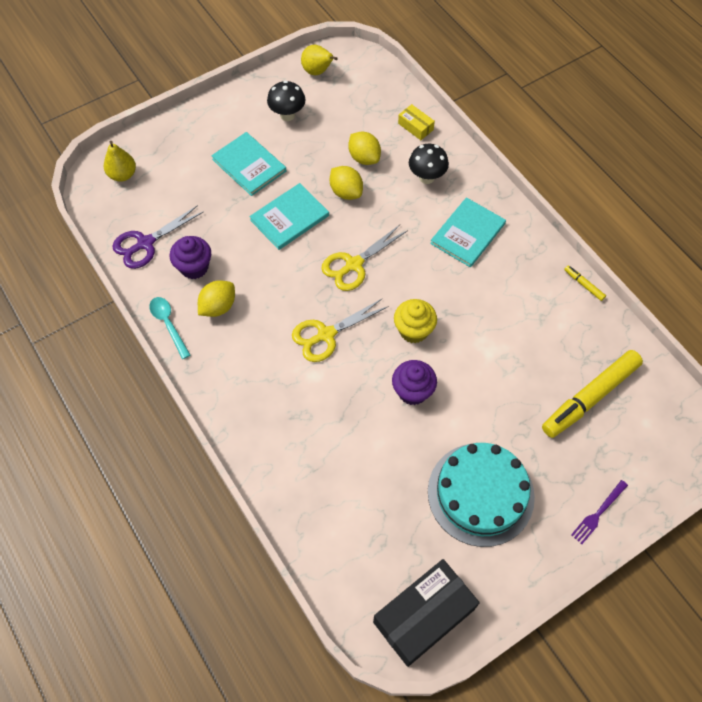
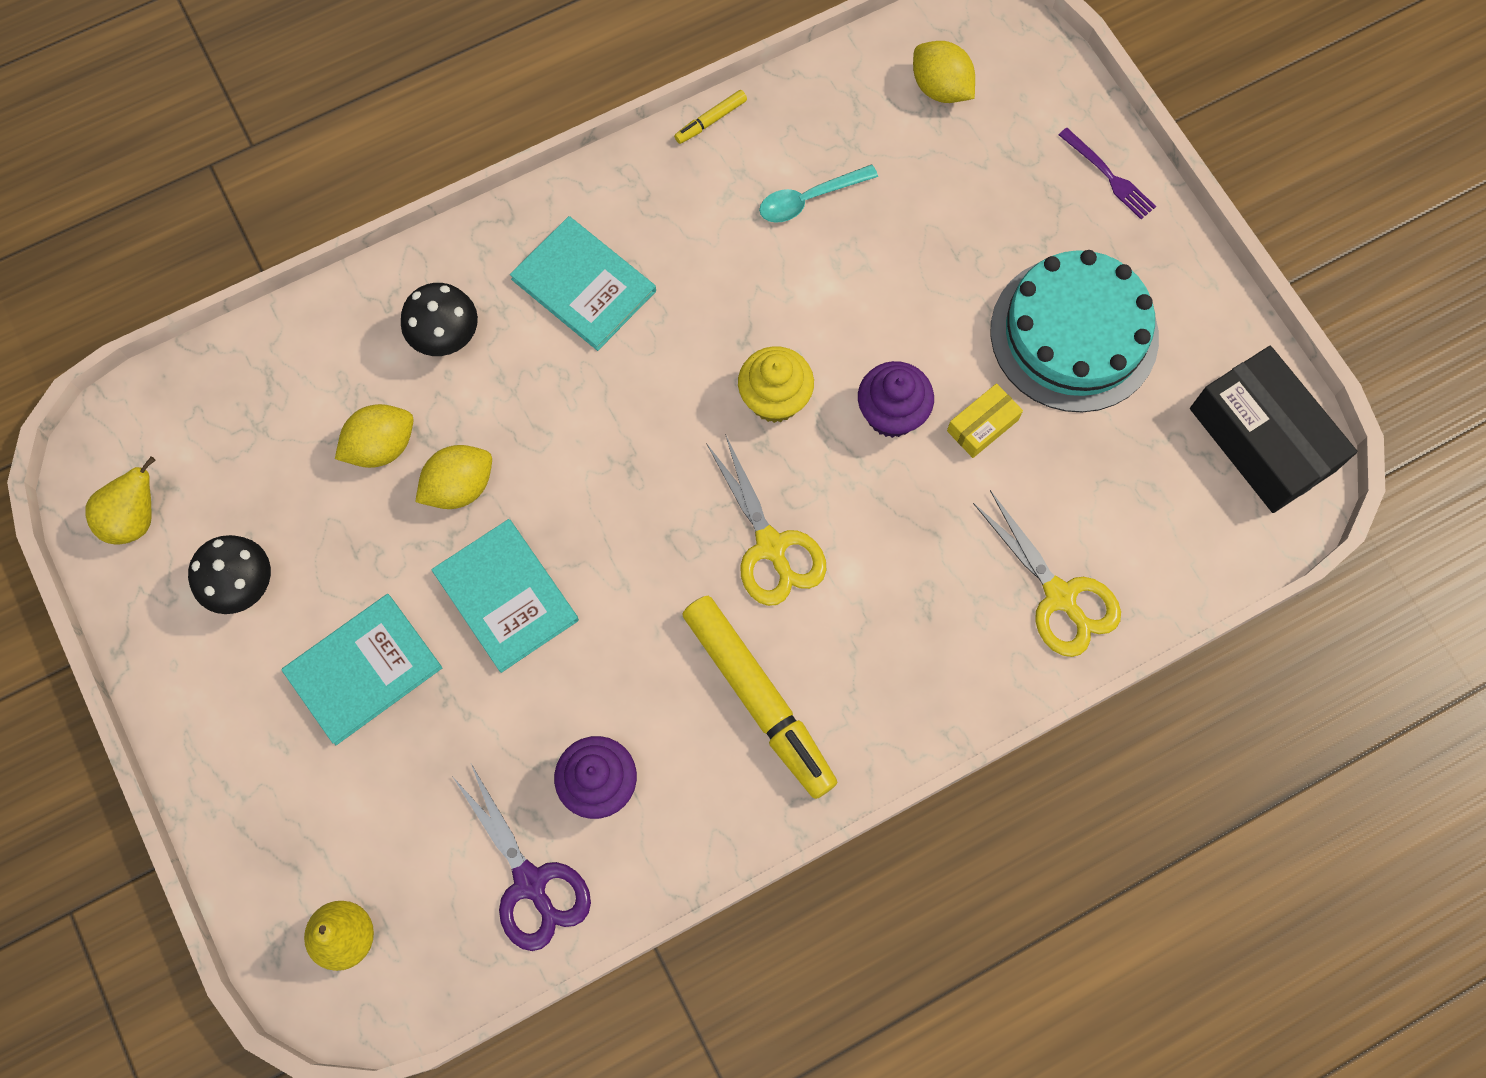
camera: 85 degrees left, 10 degrees up
(168, 324) = (724, 833): turquoise spoon -> turquoise spoon (809, 199)
(218, 307) = (694, 738): yellow lemon -> yellow lemon (940, 88)
(353, 265) = (628, 487): yellow scissors -> yellow scissors (1060, 597)
(415, 126) = (319, 344): yellow box -> yellow box (982, 425)
(590, 397) = (918, 150): yellow marker -> yellow marker (758, 697)

